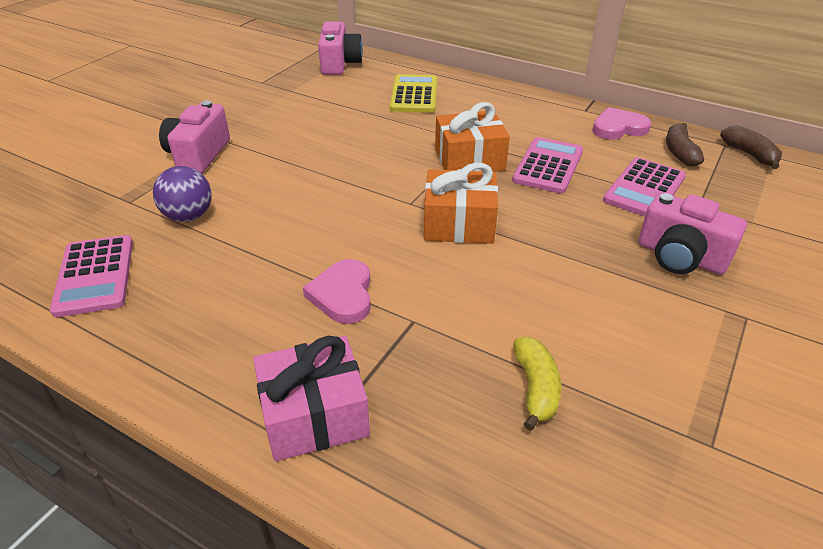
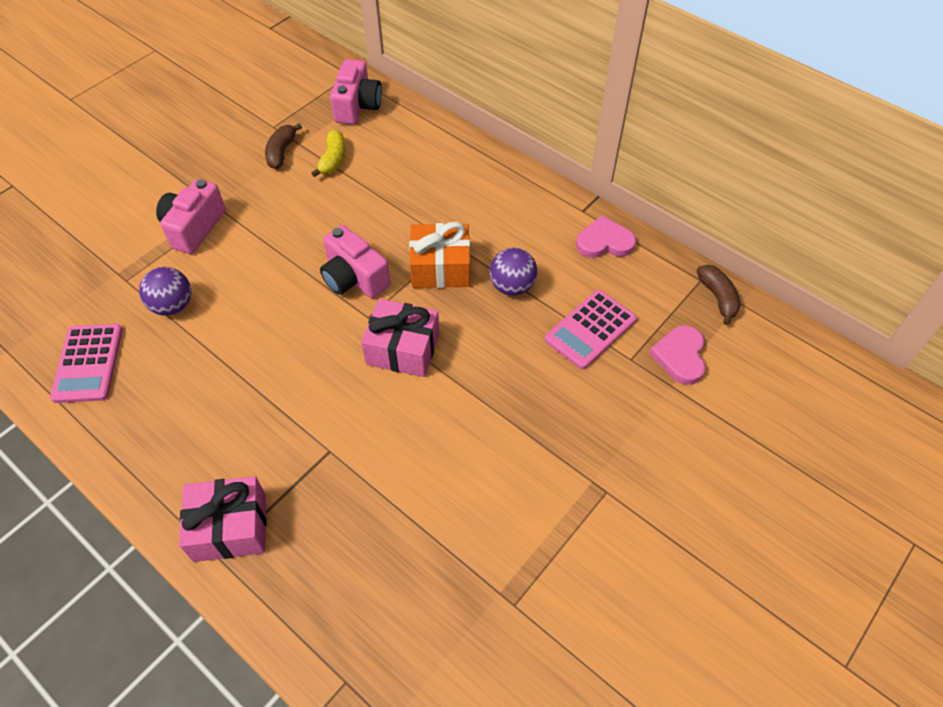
camera: 10 degrees right, 15 degrees up
(343, 294) = (281, 414): pink heart -> pink heart (680, 356)
(414, 95) = (418, 165): yellow calculator -> none
(459, 223) = (403, 348): orange gift -> pink gift
(535, 388) = (402, 532): yellow banana -> yellow banana (333, 159)
(548, 166) = (512, 286): pink calculator -> purple ball
(679, 152) = (648, 285): brown banana -> brown banana (281, 152)
(680, 257) = (583, 417): pink camera -> pink camera (354, 278)

